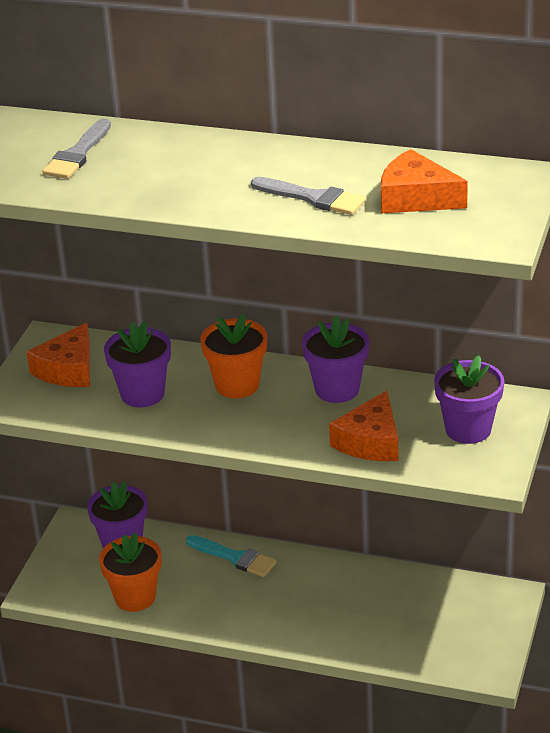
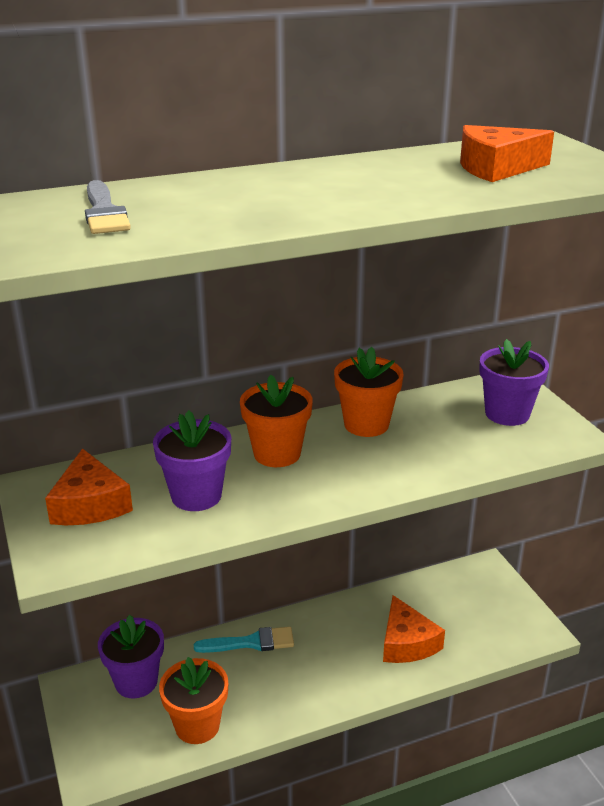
camera: 40 degrees left, 5 degrees down
(313, 198) = (412, 187): grey brush -> none
(337, 389) = (366, 424): purple flower pot -> orange flower pot
(370, 441) = (451, 452): orange cheese -> orange cheese (407, 642)

